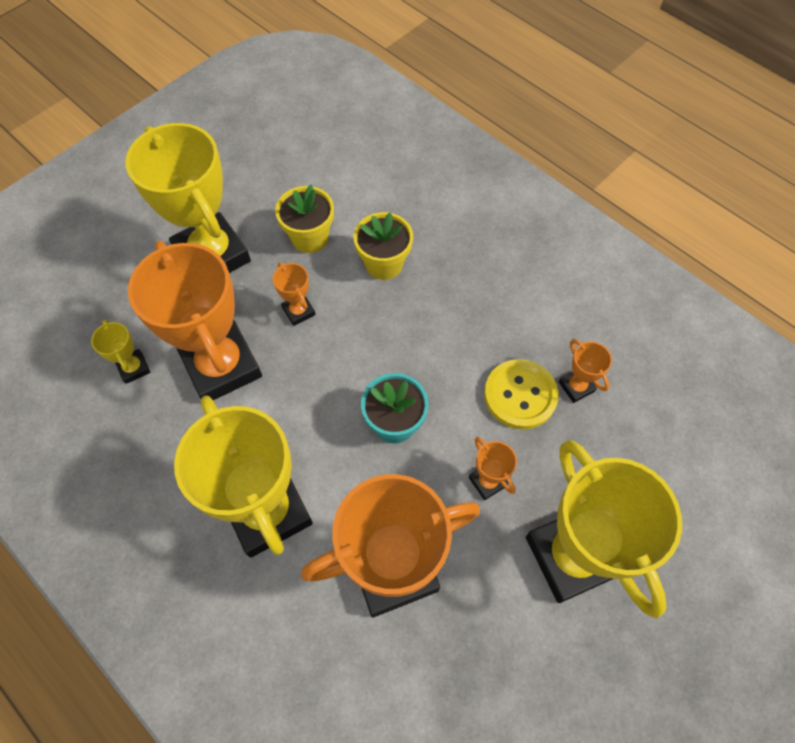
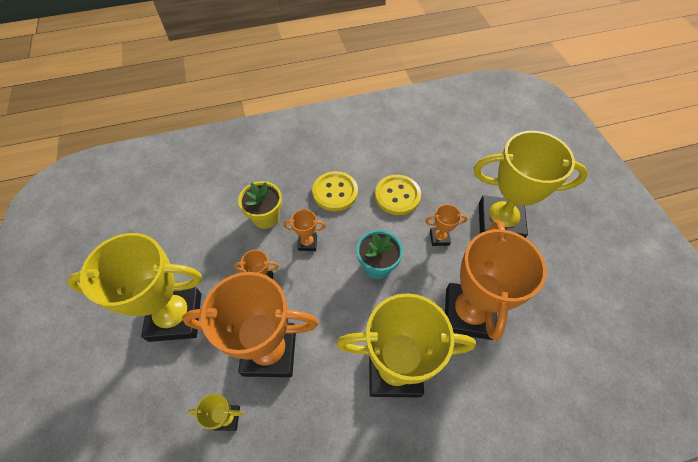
camera: 60 degrees left, 5 degrees down
(310, 238) = (213, 248): yellow flower pot -> none
(472, 318) = (335, 192): none -> yellow button
(576, 387) = (408, 169): orange trophy -> orange trophy (307, 243)

